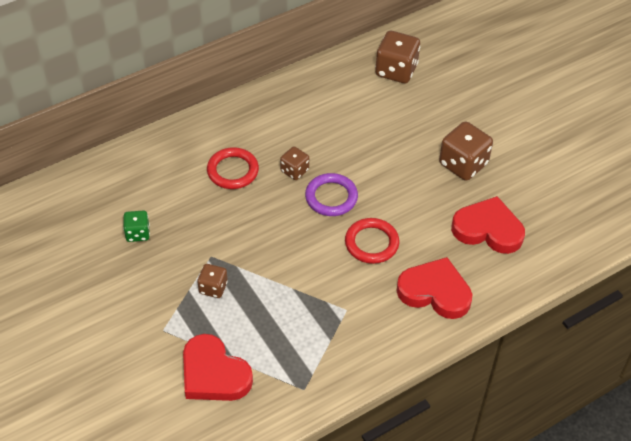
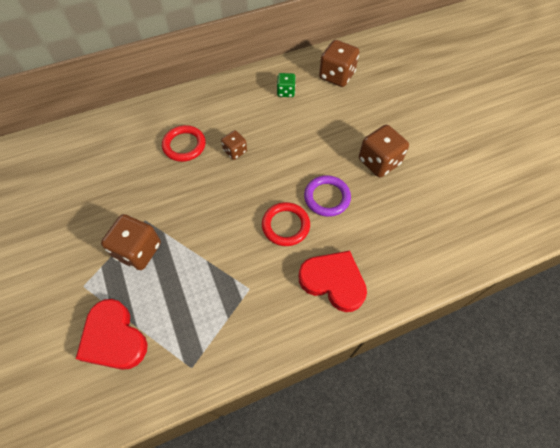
camera: 10 degrees right, 10 degrees up
(137, 233) = (91, 191): green dice -> green dice (286, 92)
(213, 288) = (138, 250): brown dice -> brown dice, size x1.75
(331, 197) = (260, 178): purple ring -> purple ring (327, 197)
(488, 229) = (391, 225): red heart -> none

